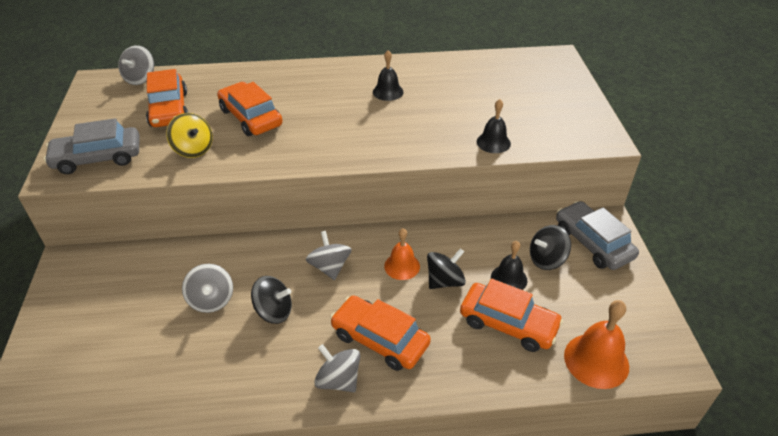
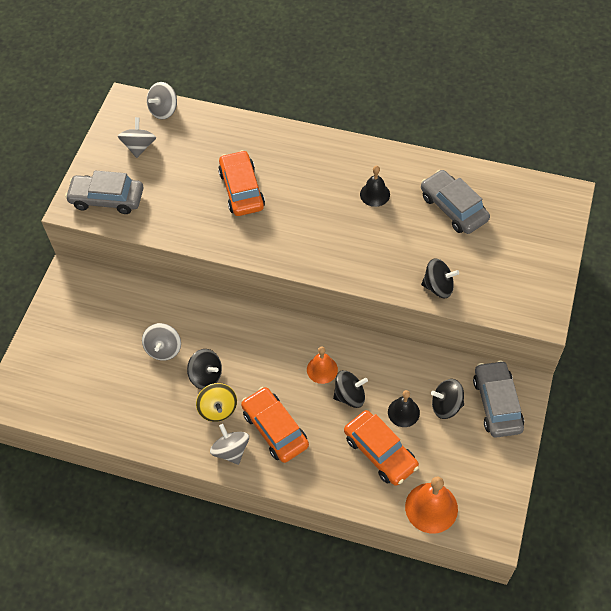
camera: 25 degrees right, 15 degrees up
(169, 109) = (177, 158): orange car -> none
(193, 149) = (183, 213): yellow spinning top -> yellow spinning top (218, 409)
(330, 267) = (264, 350): grey spinning top -> grey spinning top (139, 146)
(467, 85) = (453, 208): none -> grey car
(493, 142) = (438, 287): black bell -> black spinning top

